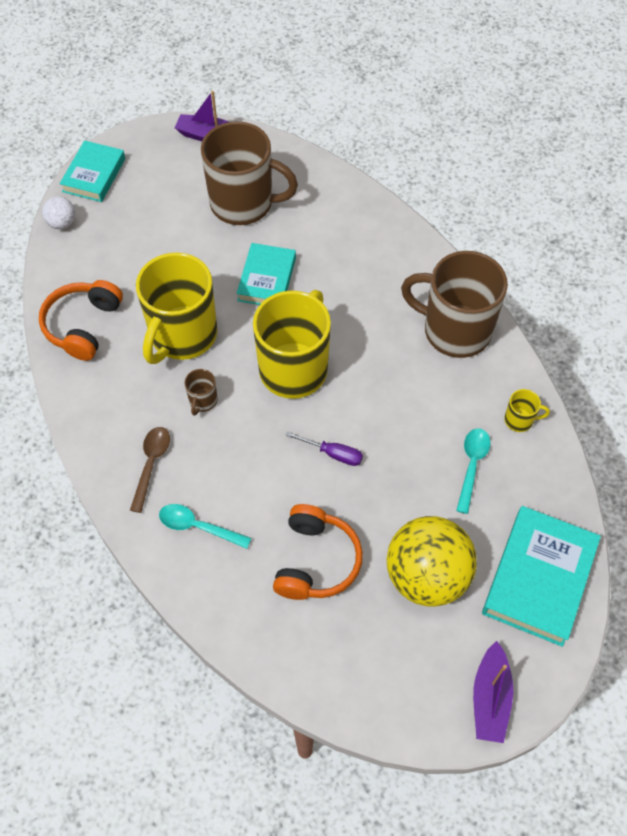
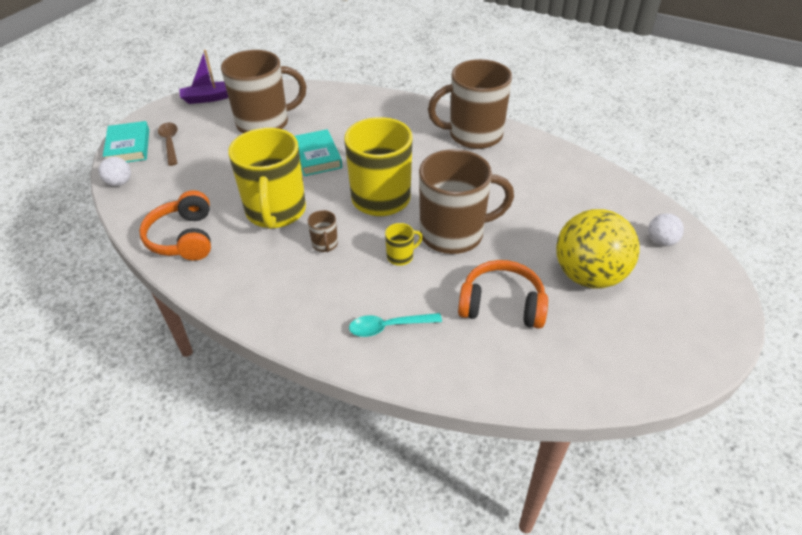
camera: 30 degrees left, 15 degrees down
(151, 464) = (314, 303): brown spoon -> brown spoon (170, 143)
(316, 561) = (501, 305): orange headphones -> orange headphones turned 60 degrees counterclockwise
(333, 453) = (453, 234): purple screwdriver -> brown mug
(472, 466) = (555, 200): turquoise spoon -> none
(490, 698) = (706, 328): purple boat -> none
(519, 420) = (560, 163): yellow mug -> yellow mug (401, 256)
(538, 578) = (660, 241): turquoise book -> white ball

